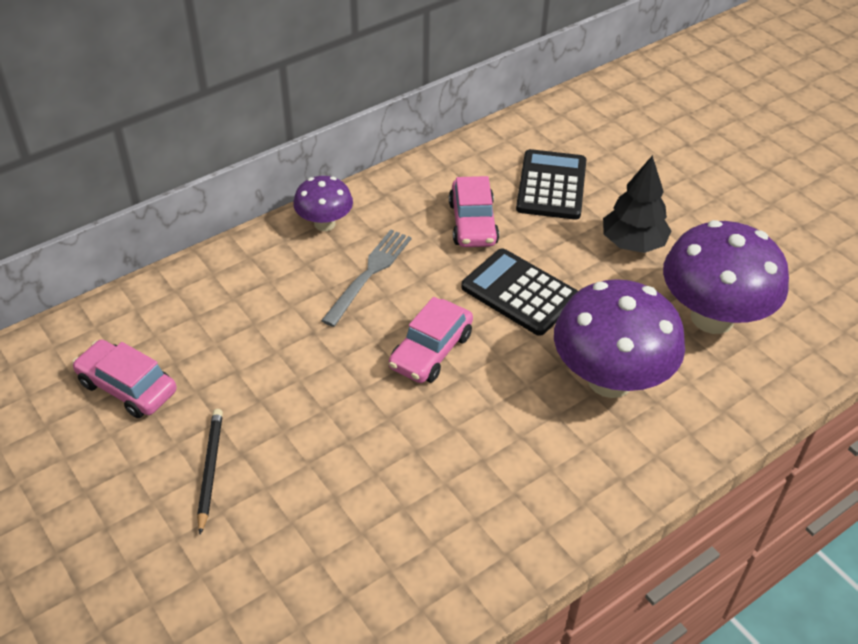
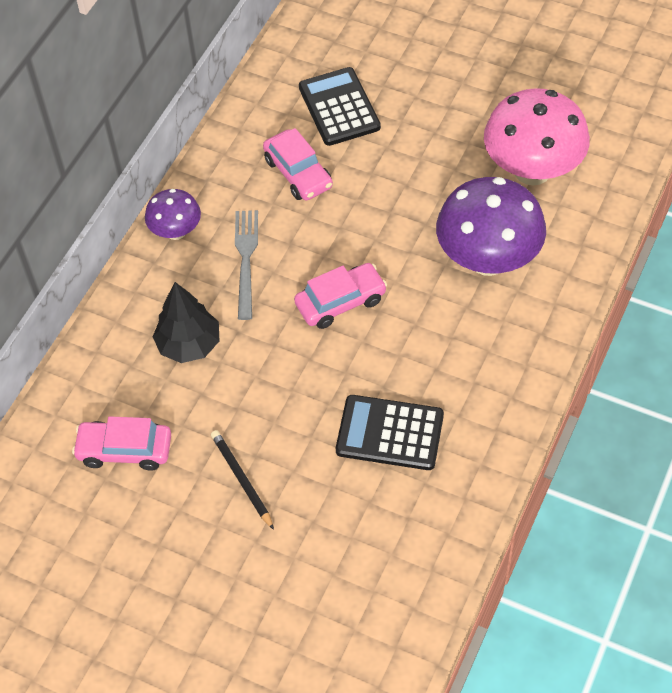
camera: 25 degrees left, 10 degrees up
(431, 351) = (340, 302): pink car -> pink car turned 120 degrees counterclockwise
(519, 293) = (376, 219): black calculator -> black calculator (389, 433)
(633, 243) = (436, 132): black tree -> black tree (189, 345)
(712, 317) = (532, 170): purple mushroom -> pink mushroom

